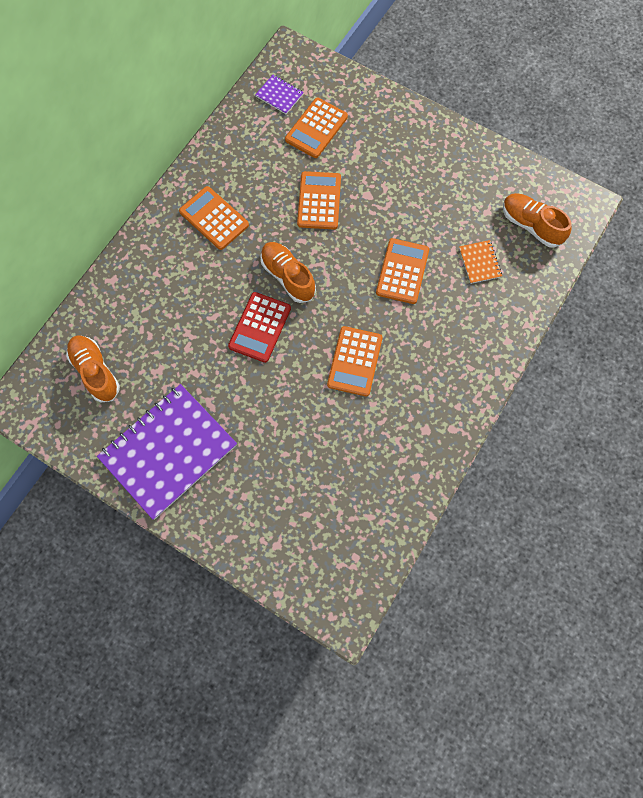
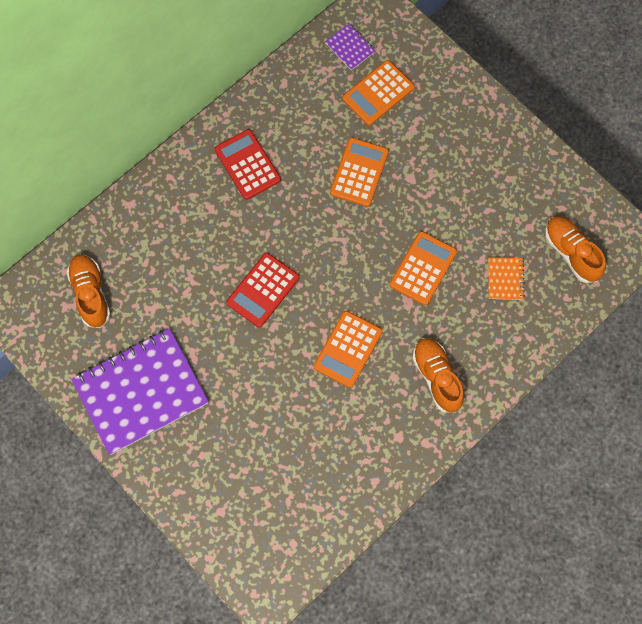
camera: 15 degrees right, 0 degrees up
(214, 218) = (247, 165): orange calculator -> red calculator
(288, 276) = (305, 244): orange shoe -> orange shoe (436, 377)

